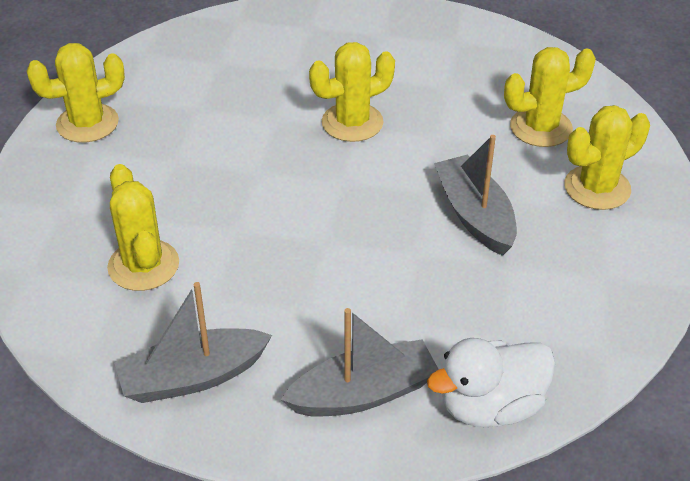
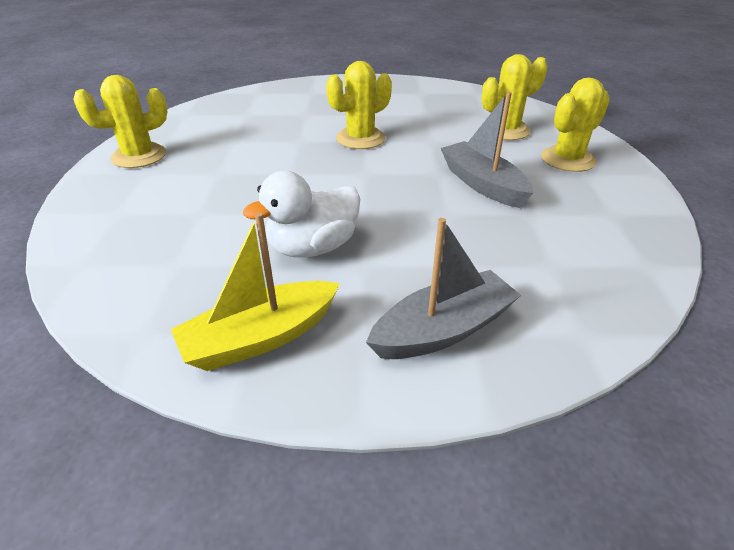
camera: 10 degrees left, 5 degrees down
(143, 265) = (197, 247): yellow cactus -> none
(193, 377) = (261, 337): grey boat -> yellow boat
(490, 406) = (573, 325): white duck -> white duck (312, 247)

